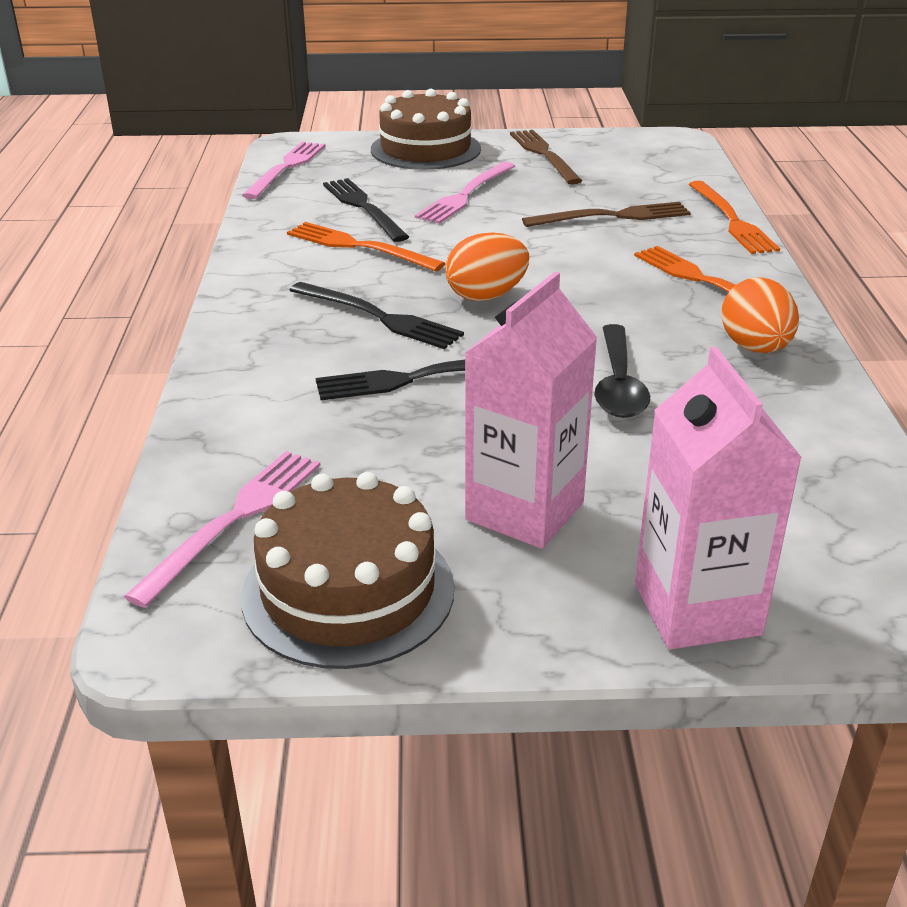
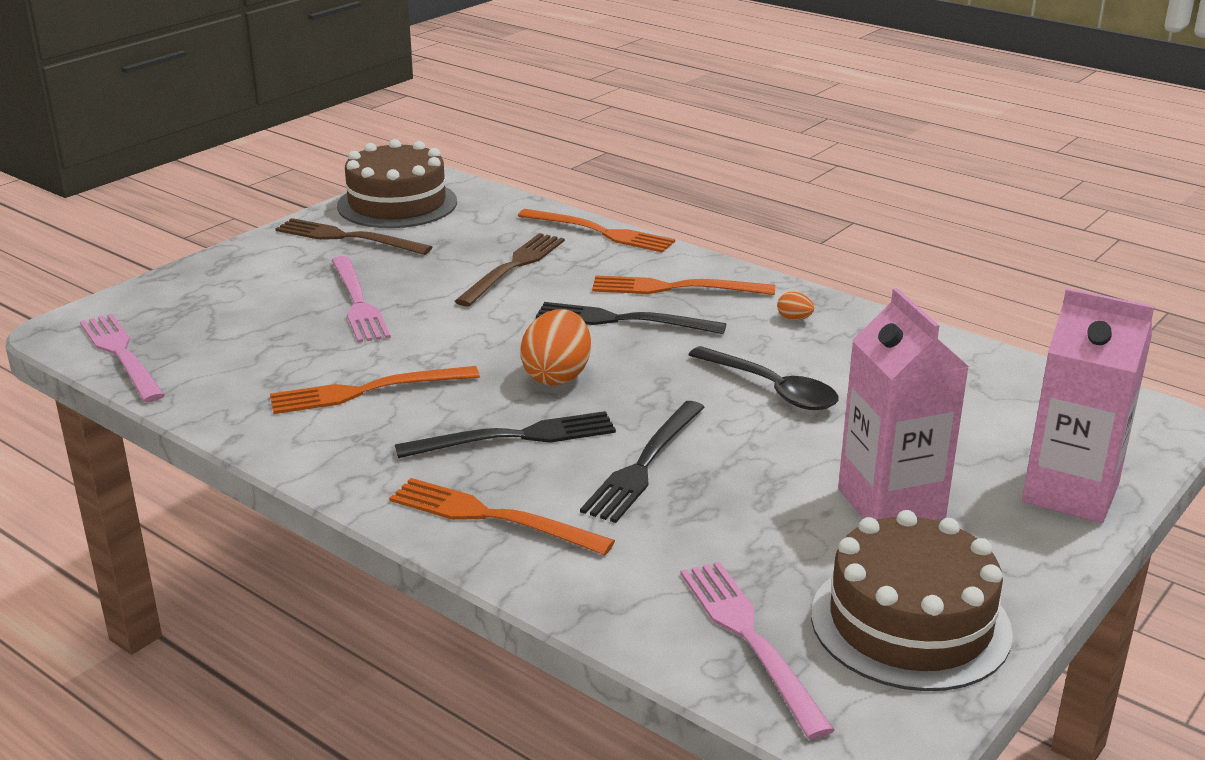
camera: 50 degrees left, 5 degrees down
(265, 353) = (493, 517): none -> orange fork
(364, 208) = (291, 356): black fork -> black fork (623, 320)
(425, 149) = (226, 277): brown cake -> brown cake (397, 204)
(755, 348) = (794, 319): orange egg -> orange egg, size x0.45

